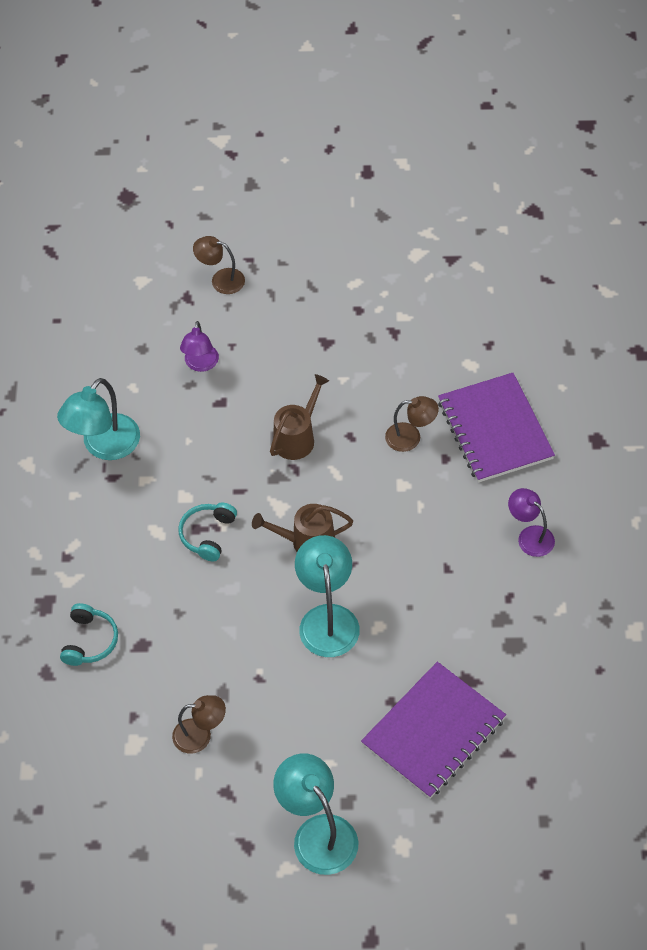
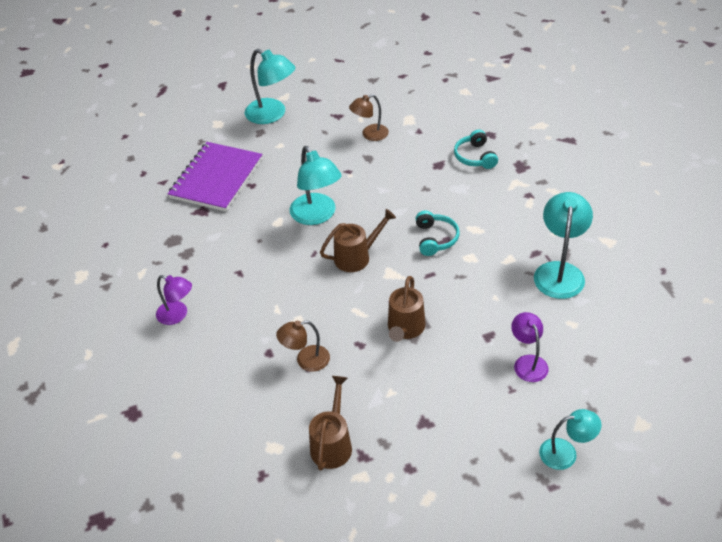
camera: 160 degrees right, 10 degrees down
(221, 280) = (566, 453): brown lamp -> turquoise lamp
(416, 351) = (332, 443): none -> brown watering can
(494, 430) = (231, 391): purple notebook -> none

